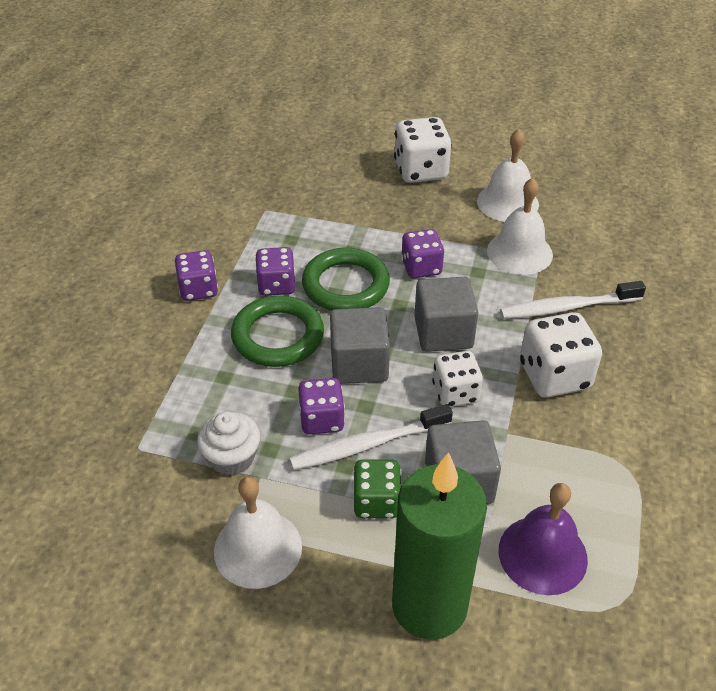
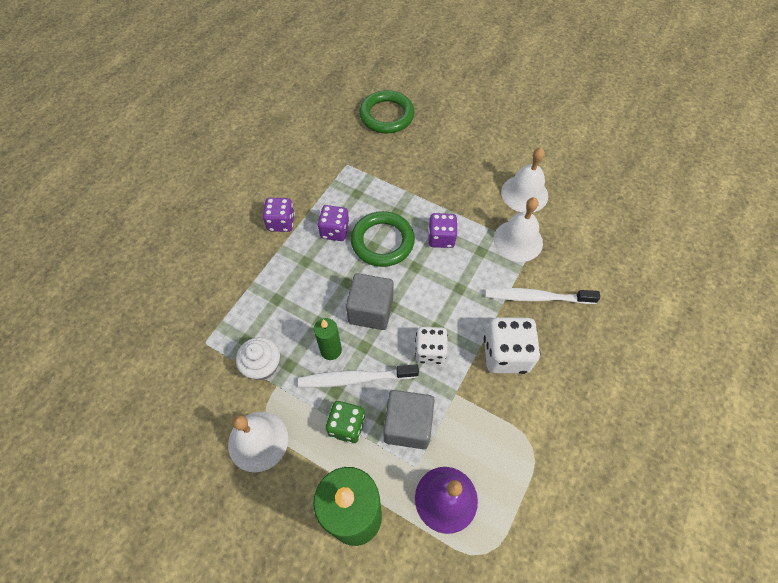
camera: 15 degrees right, 15 degrees up
(278, 336) = (322, 274): green ring -> green ring (386, 115)
(321, 420) = (331, 350): purple dice -> green candle
(421, 171) = (469, 152): white dice -> none
(443, 333) = (438, 298): grey cube -> none

